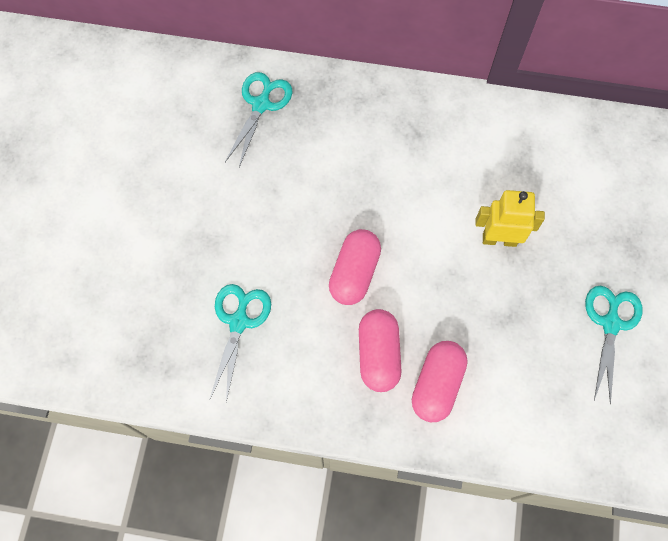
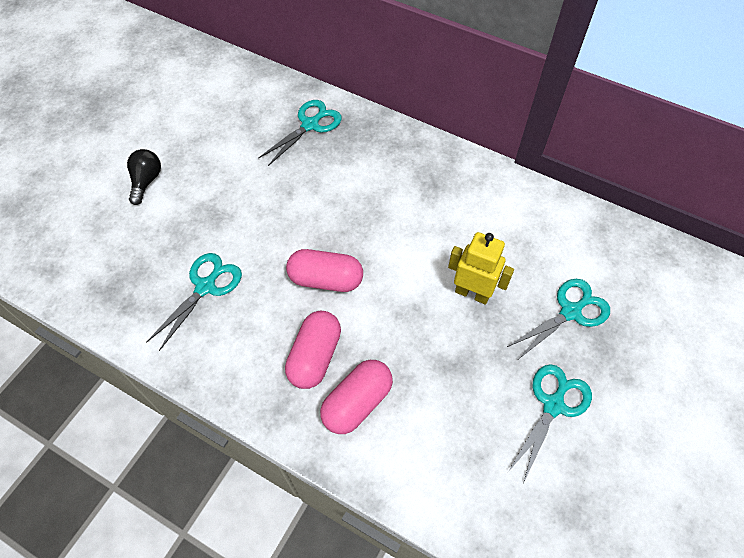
camera: 20 degrees right, 10 degrees down
(117, 227) = (146, 181): none -> black light bulb
(354, 273) = (326, 279): pink capsule -> pink capsule turned 60 degrees clockwise
(595, 227) = (570, 312): none -> turquoise scissors

